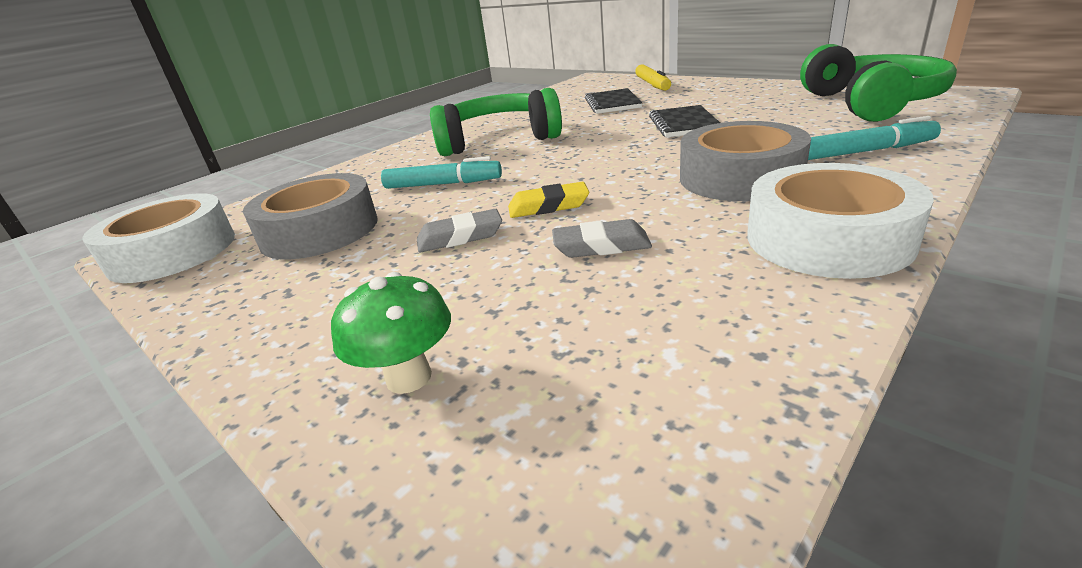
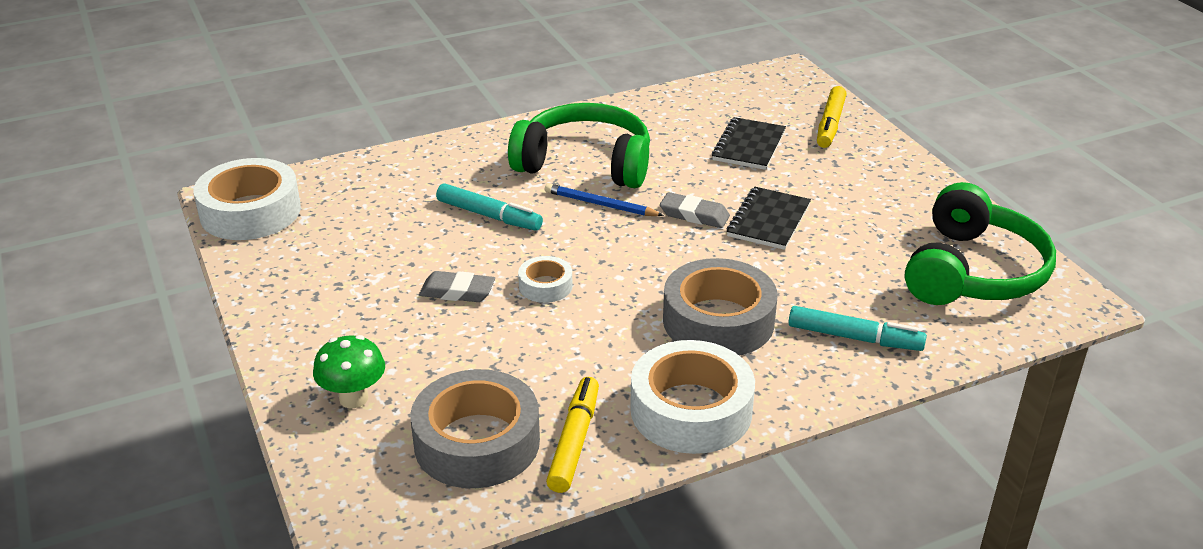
camera: 20 degrees right, 5 degrees up
(319, 231) = (363, 235): grey tape -> grey tape (477, 442)
(537, 152) = (600, 204): none -> blue pencil
(548, 206) = (545, 286): yellow eraser -> white tape
(601, 246) = (542, 347): grey eraser -> grey eraser (694, 215)
(754, 311) = (574, 441): none -> yellow marker

